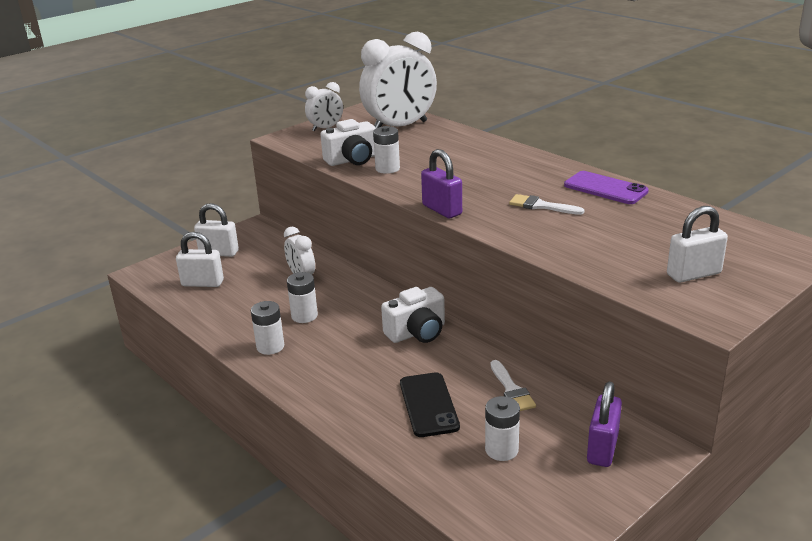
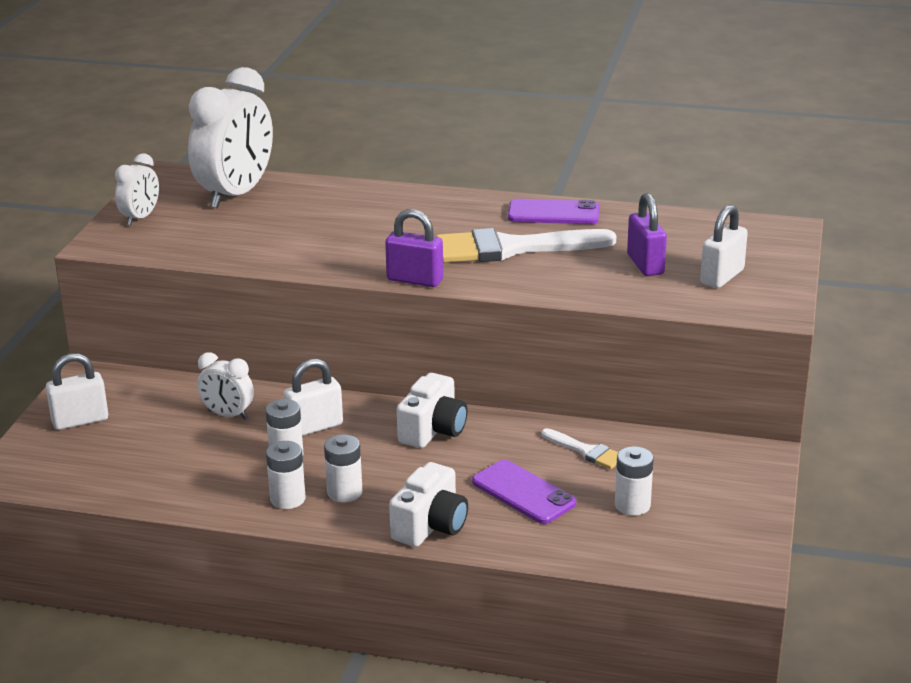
camera: 35 degrees left, 0 degrees up
(202, 283) = (108, 461): white padlock -> white padlock (314, 427)
(352, 160) = (233, 250): white camera -> white camera (430, 526)
(387, 169) = (291, 249): white battery -> white battery (344, 492)
(428, 405) = (523, 492): black phone -> purple phone
(541, 206) = (512, 248): white brush -> white brush, size x2.07
(602, 449) = (715, 471): purple padlock -> purple padlock (645, 265)

